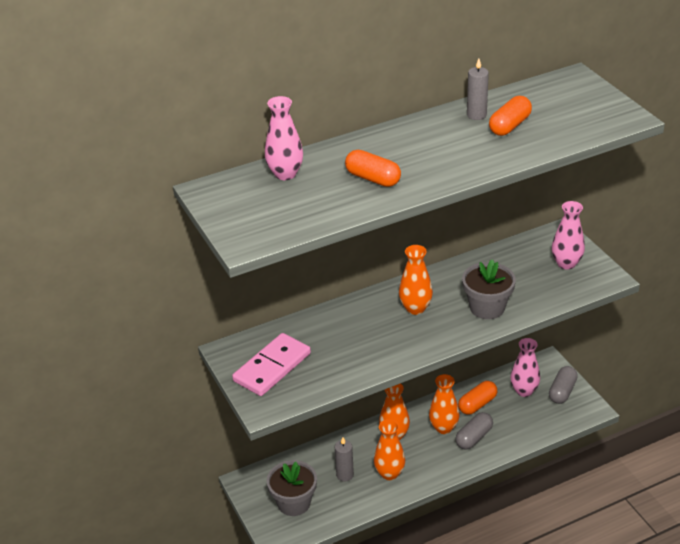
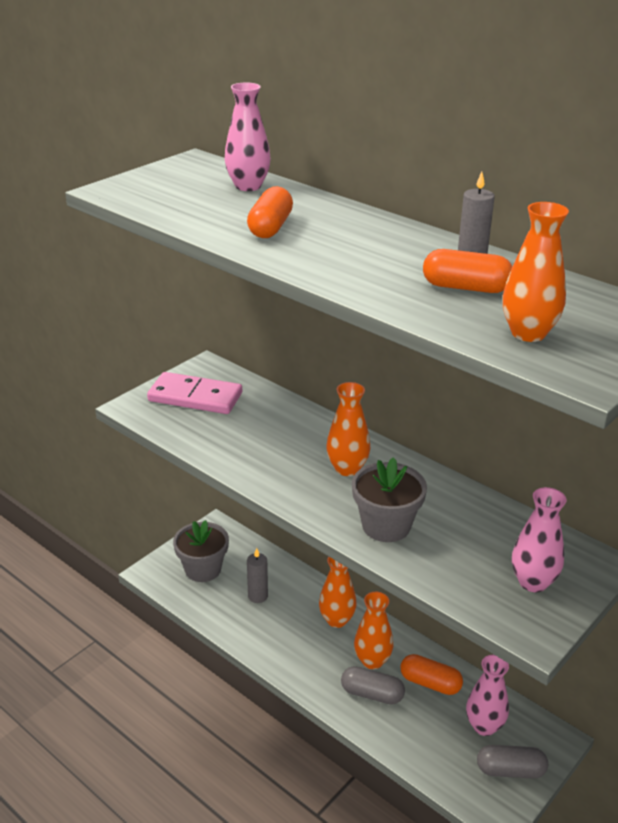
camera: 65 degrees right, 5 degrees down
(389, 473) = (277, 632): orange vase -> orange vase (528, 333)

